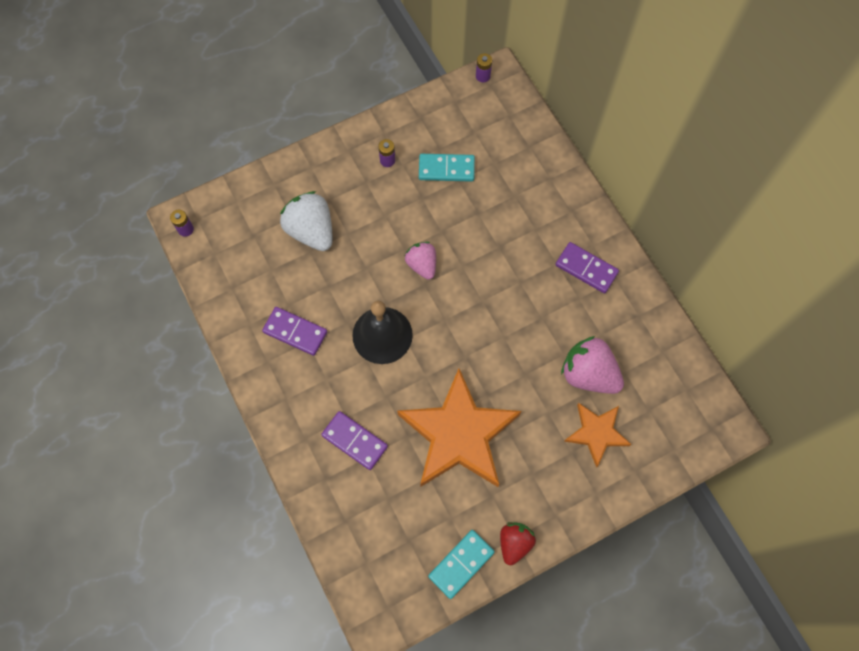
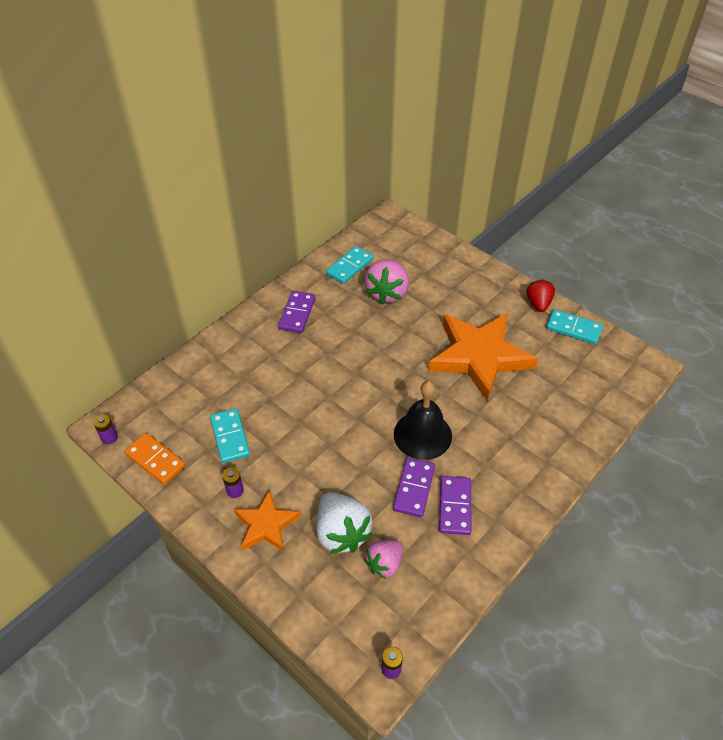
camera: 110 degrees left, 20 degrees down
(311, 231) = (341, 533): white strawberry -> white strawberry turned 60 degrees counterclockwise
(355, 441) = (526, 424): purple domino -> purple domino (414, 488)
(422, 265) = (340, 426): pink strawberry -> pink strawberry (384, 564)
(444, 107) = (155, 460): none -> orange domino
(514, 543) = (538, 303): red strawberry -> red strawberry turned 90 degrees clockwise
(596, 433) = (431, 279): orange star -> orange star (266, 525)
(645, 347) = (349, 266): none -> turquoise domino

